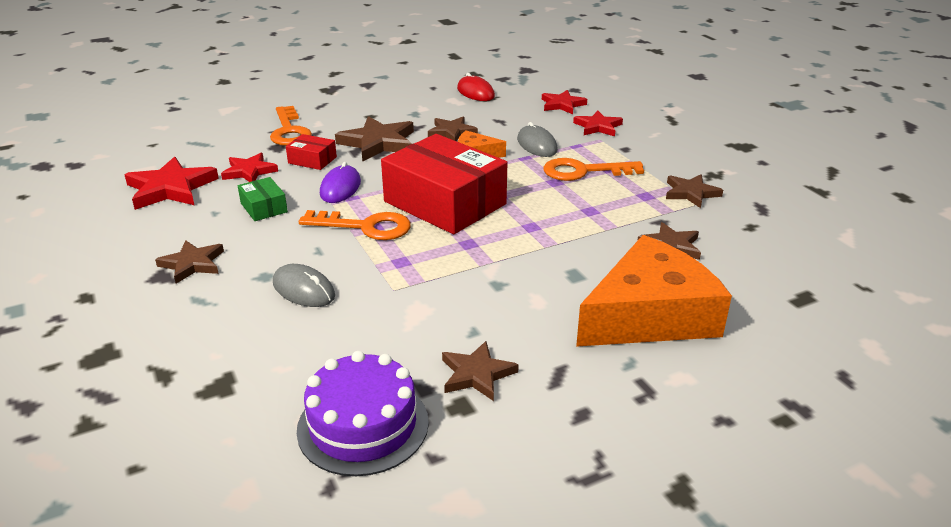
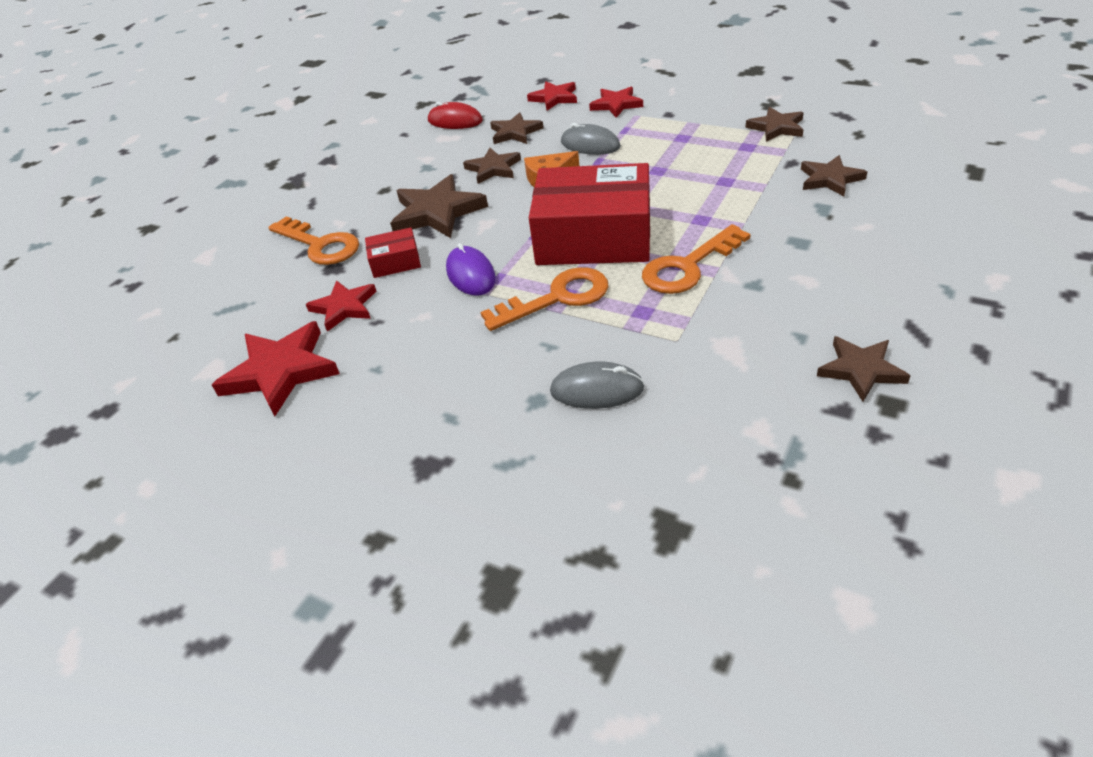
camera: 30 degrees left, 10 degrees up
(192, 264) = (441, 433): brown star -> brown star (515, 132)
(264, 207) = (423, 335): green box -> none
(363, 425) = (847, 474): purple cake -> none
(583, 171) = (666, 150): orange key -> orange key (688, 267)
(650, 315) = (902, 243): orange cheese -> none

